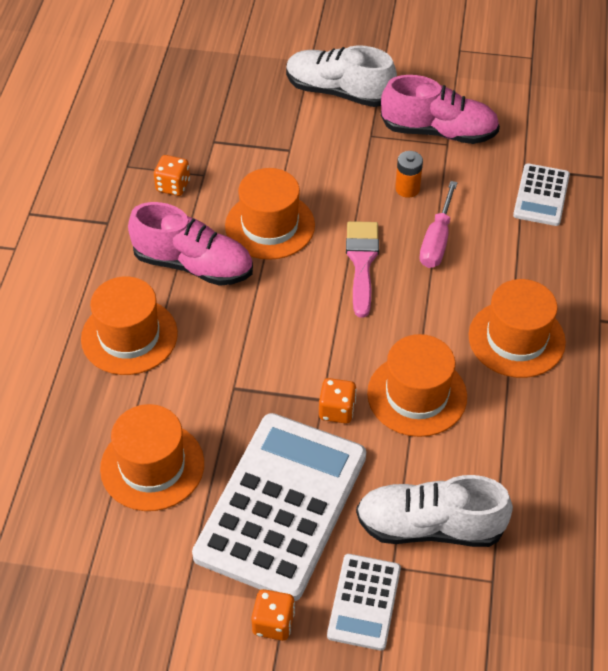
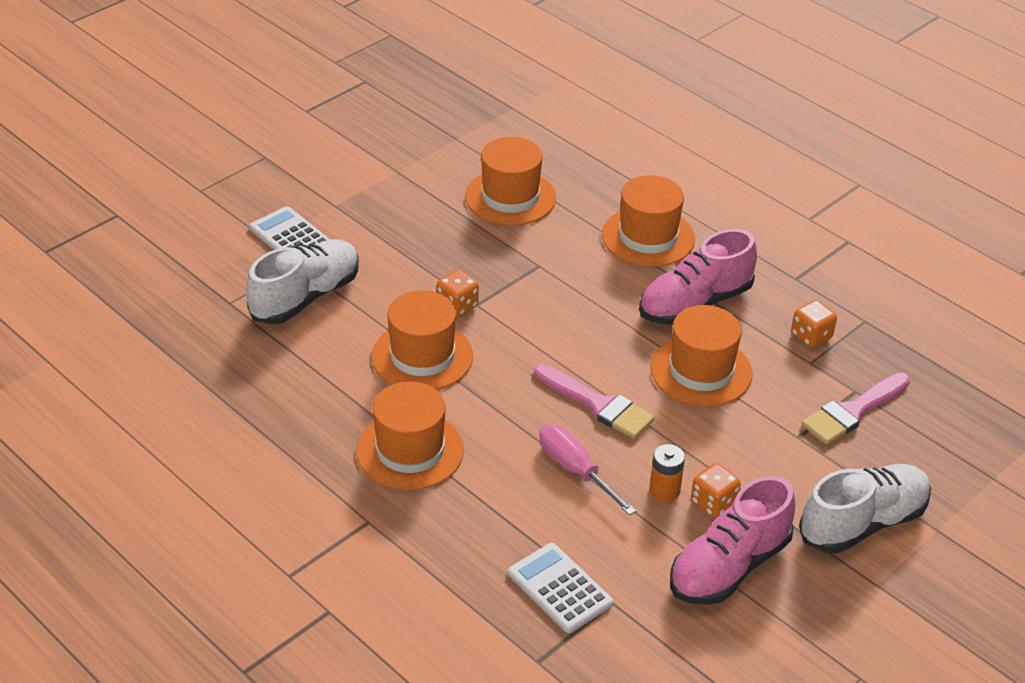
camera: 125 degrees right, 10 degrees down
(236, 134) = (853, 411): none -> pink brush
(273, 623) = (326, 193): orange dice -> orange dice (713, 503)
(281, 505) = (408, 238): white calculator -> none

